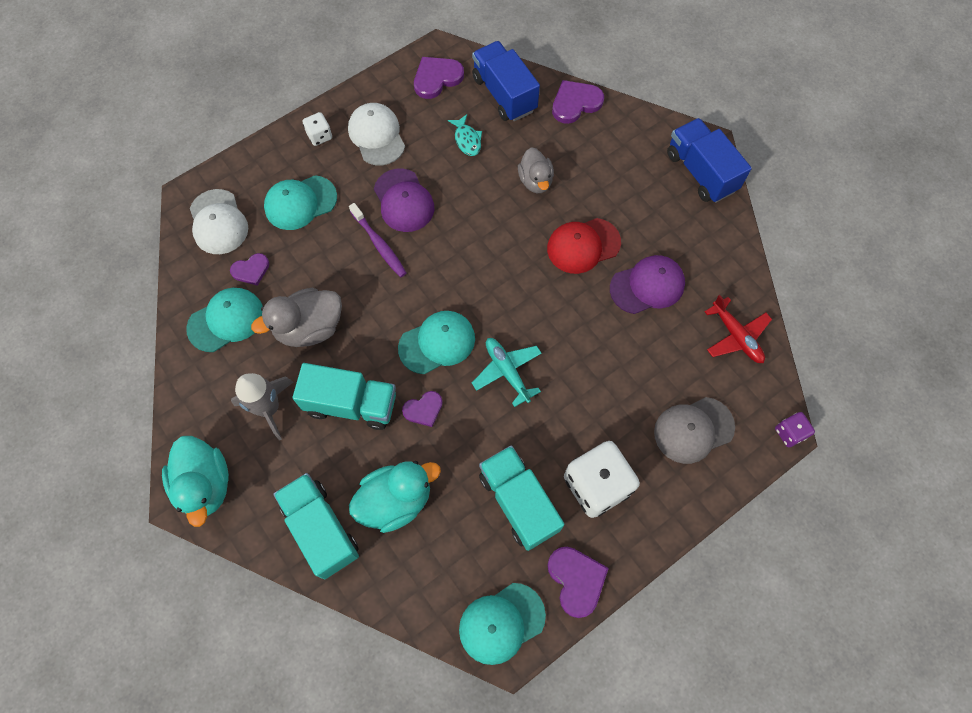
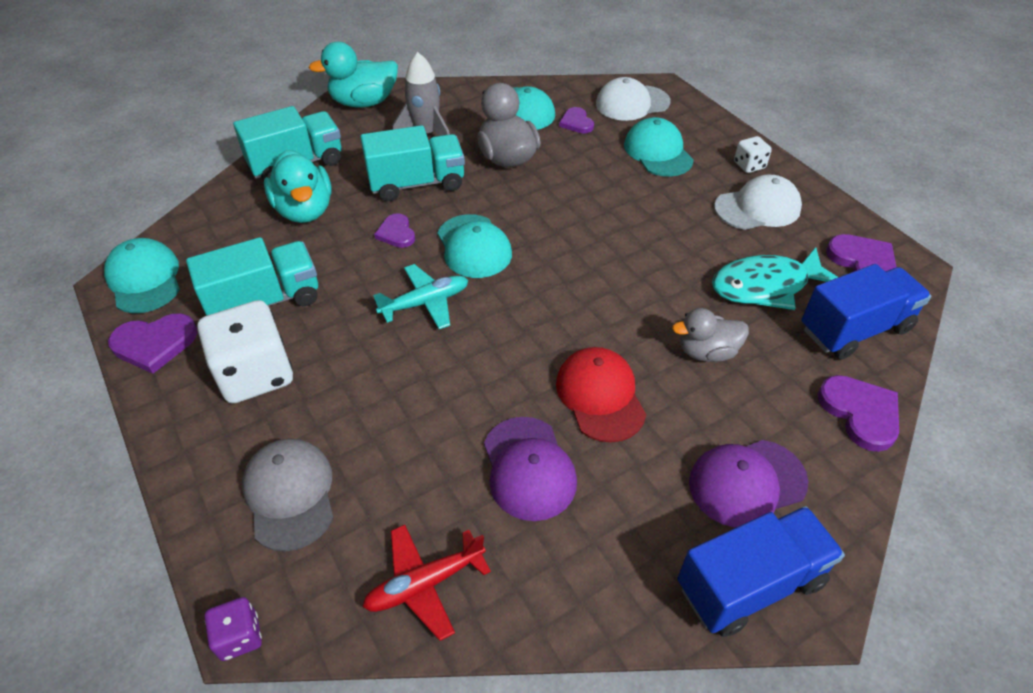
camera: 95 degrees right, 20 degrees down
(351, 404) = (417, 183): turquoise truck -> turquoise truck turned 120 degrees counterclockwise
(379, 244) = (605, 206): purple toothbrush -> none
(404, 201) = (665, 227): purple cap -> purple cap (746, 482)
(467, 140) = (766, 286): turquoise fish -> turquoise fish, size x1.90

